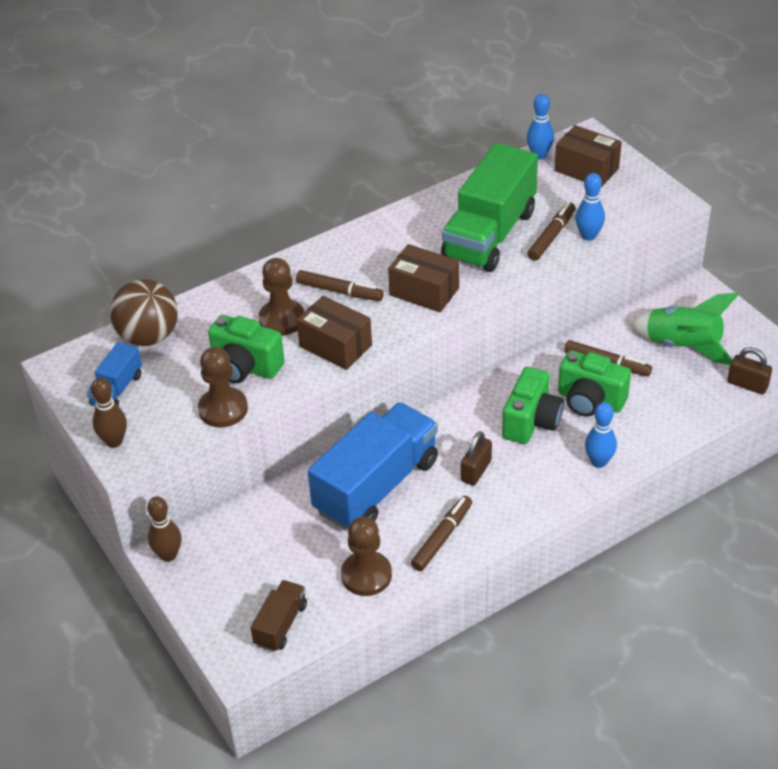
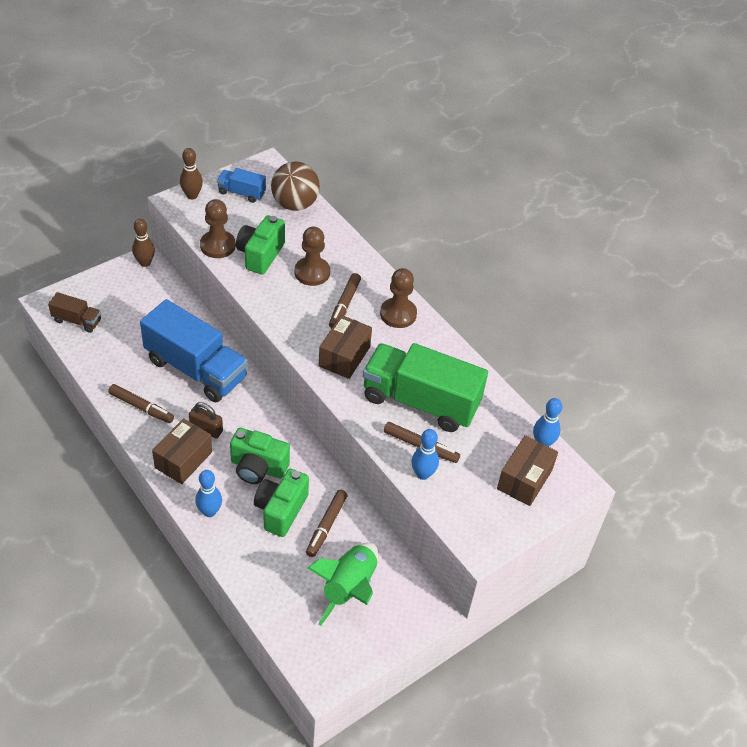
camera: 80 degrees right, 5 degrees up
(335, 346) = (281, 303): brown box -> brown box (183, 460)
(366, 575) = (112, 364): brown pawn -> brown pawn (398, 314)
(747, 384) = (297, 636): brown padlock -> none

